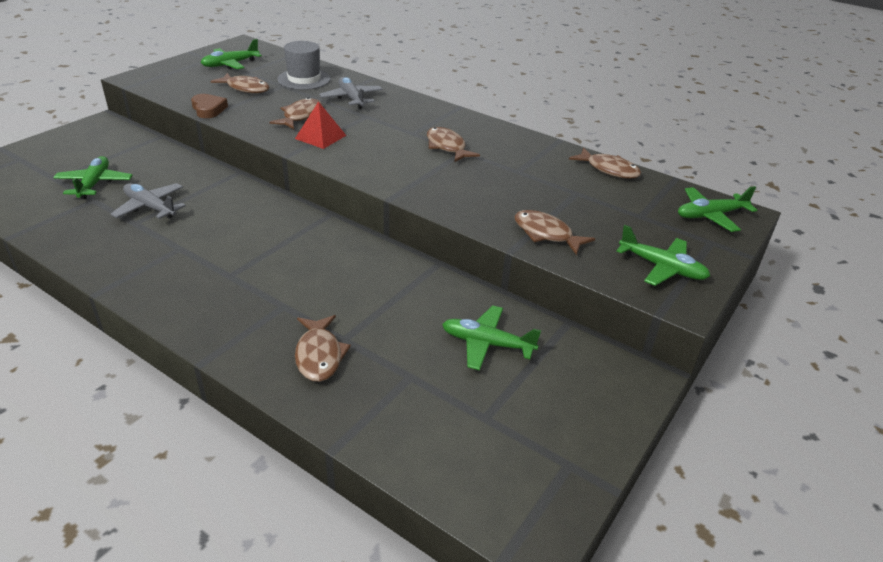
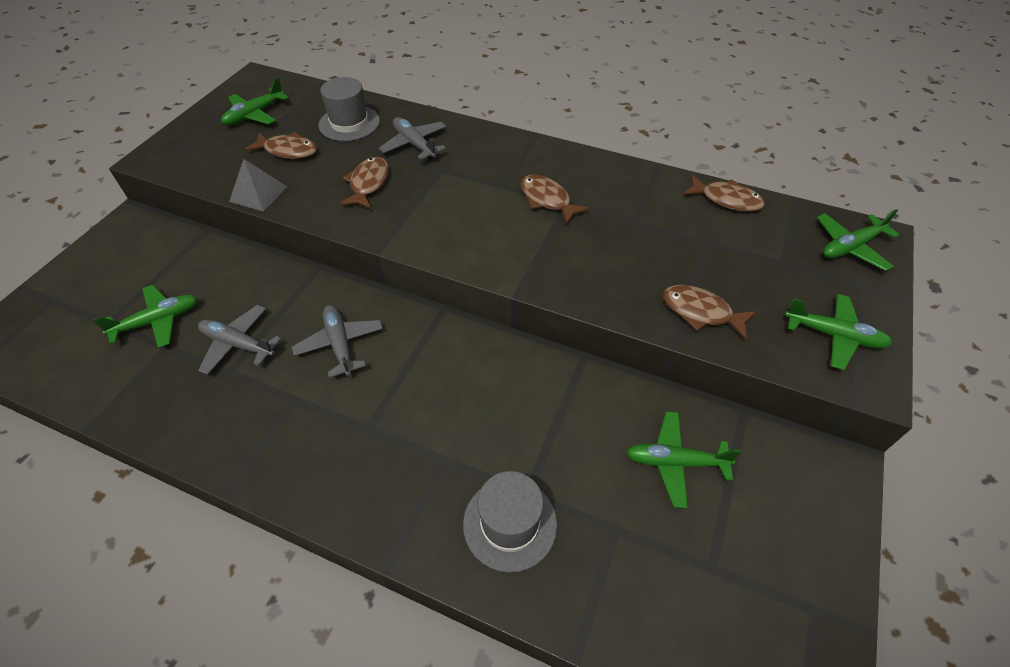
camera: 10 degrees left, 15 degrees up
(94, 184) = (158, 321): green plane -> green plane turned 75 degrees clockwise
(208, 109) = (258, 194): brown heart -> grey pyramid
(233, 221) = (340, 344): none -> grey plane
(319, 355) = (510, 523): brown fish -> grey hat
(320, 137) = (404, 213): red pyramid -> none

